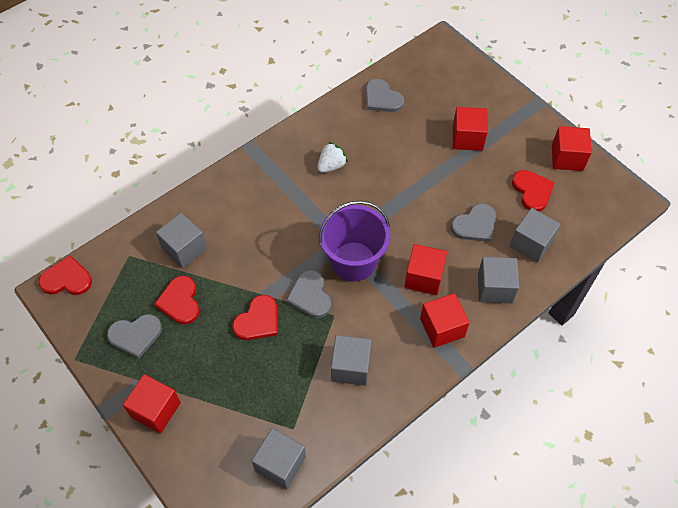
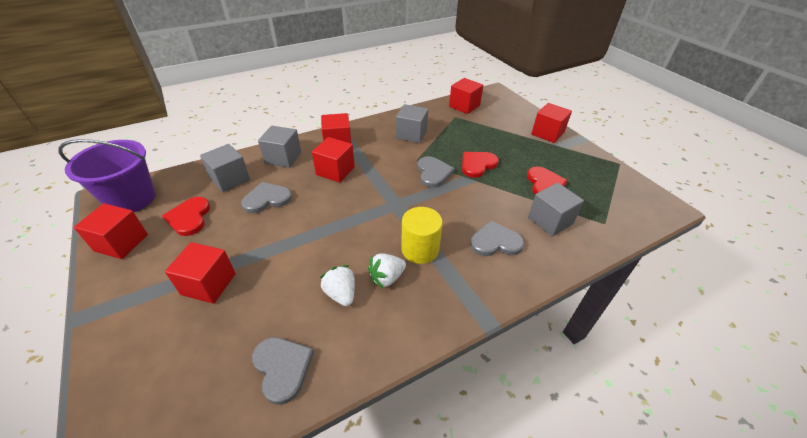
camera: 170 degrees left, 15 degrees down
(67, 279) = (657, 213): red heart -> none
(135, 335) = (576, 169): grey heart -> grey heart (495, 242)
(280, 464) = (464, 106): grey cube -> red cube
(309, 195) = (420, 249): none -> yellow cylinder
(353, 261) = (390, 189): purple bucket -> purple bucket (132, 199)
(363, 148) = (341, 294): none -> white strawberry

